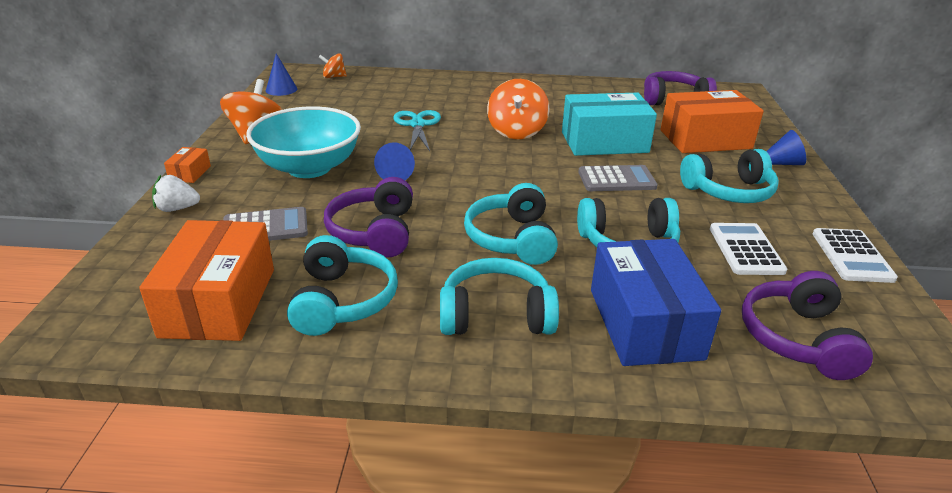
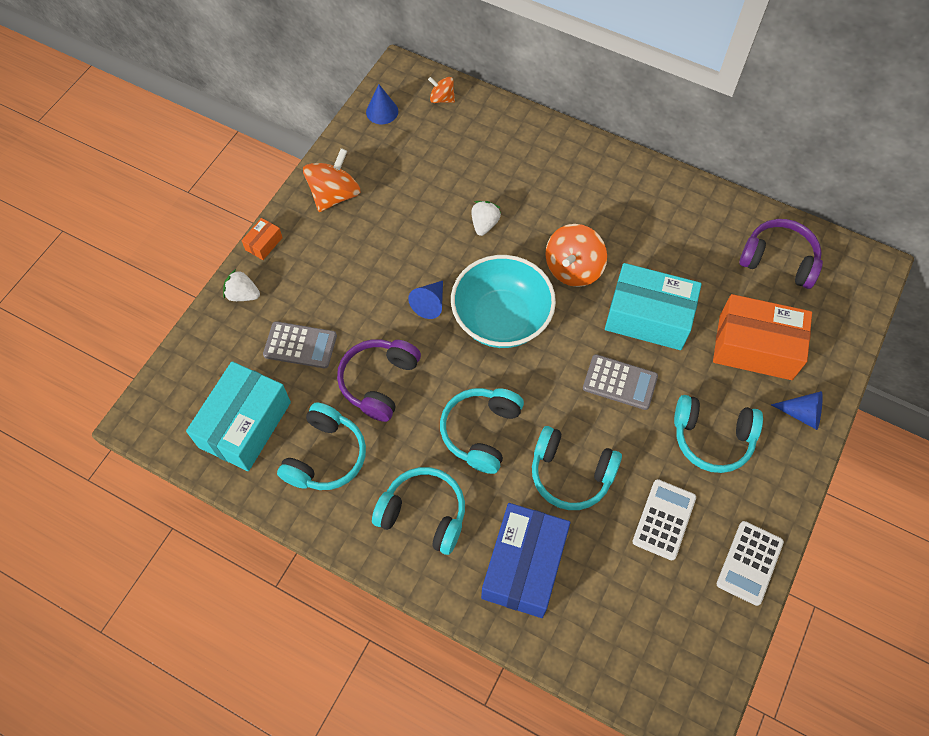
camera: 25 degrees right, 30 degrees up
(219, 302) = (245, 424): orange box -> turquoise box
(309, 168) = (361, 268): turquoise bowl -> turquoise bowl (501, 319)
(417, 125) = (484, 224): turquoise scissors -> white strawberry
(797, 338) = (624, 627): purple headphones -> none

